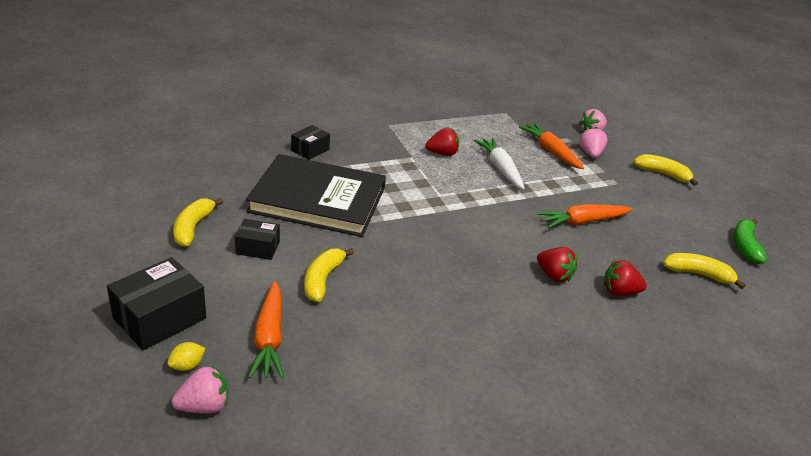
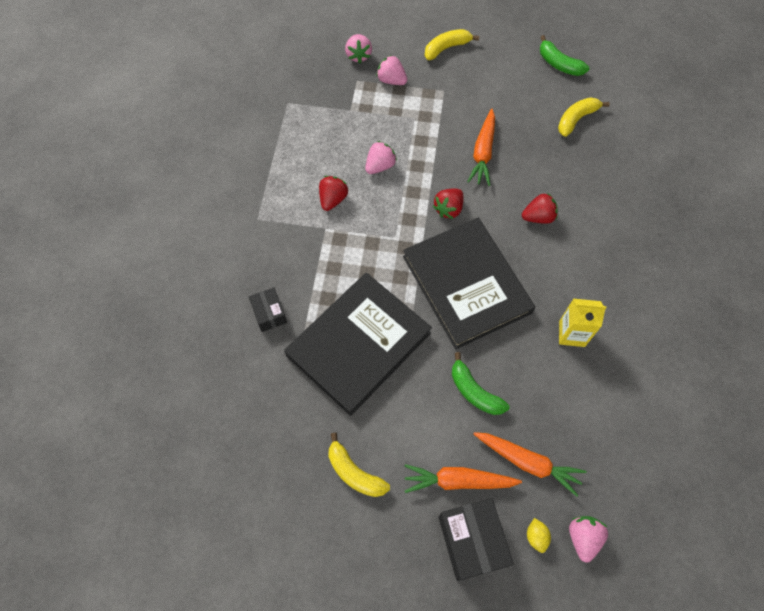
camera: 55 degrees left, 30 degrees up
(257, 248) = (409, 426): black box -> none
(322, 280) = (474, 391): yellow banana -> green banana
(432, 246) = (466, 284): none -> black book
(443, 334) = (571, 334): none -> yellow carton
(500, 168) = (380, 166): white carrot -> pink strawberry
(551, 151) = (373, 108): orange carrot -> orange carrot (458, 481)
(619, 291) = (573, 185): red strawberry -> red strawberry (448, 209)

